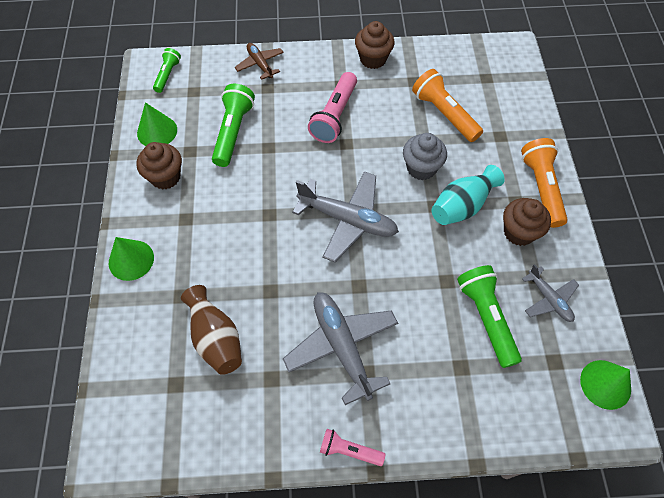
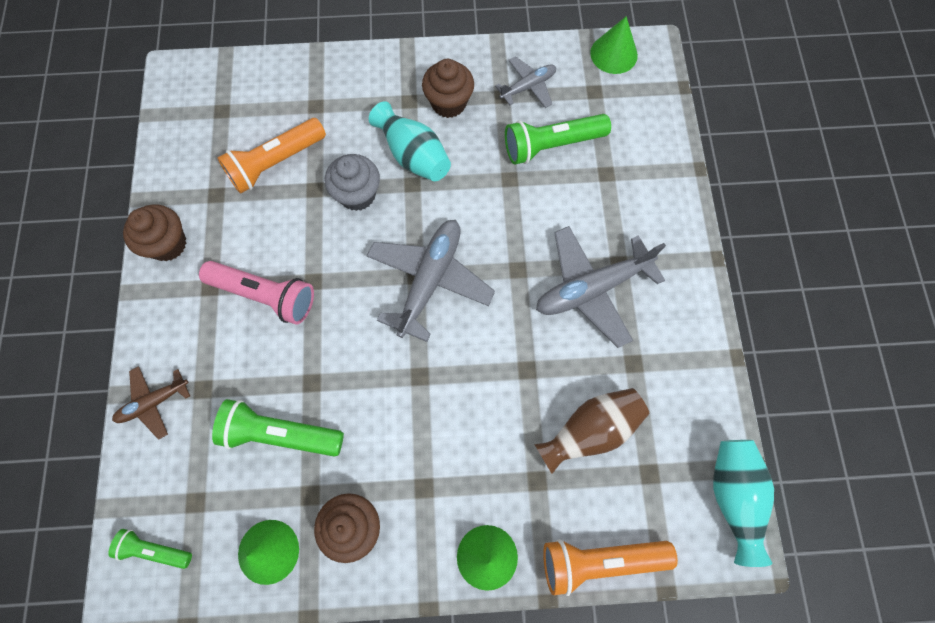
camera: 90 degrees left, 10 degrees up
(146, 456) = (733, 497): none -> turquoise vase
(349, 450) = (701, 282): pink flashlight -> none
(541, 188) = (392, 74): orange flashlight -> orange flashlight (599, 560)

